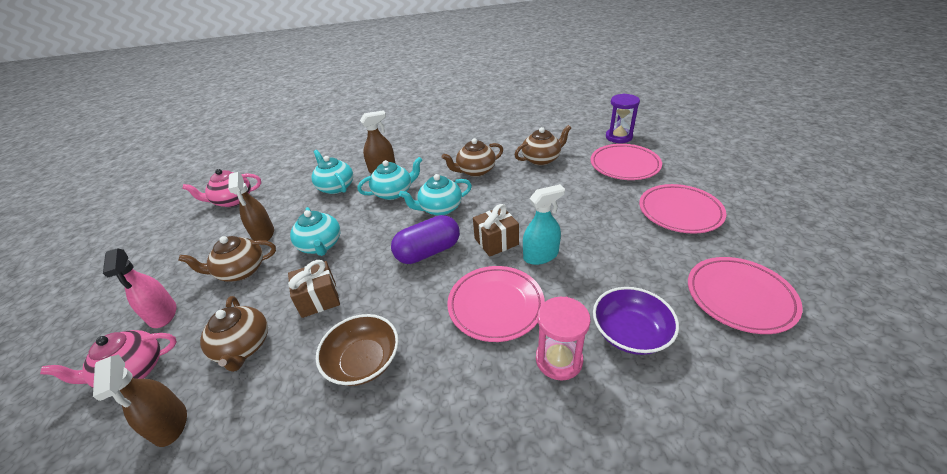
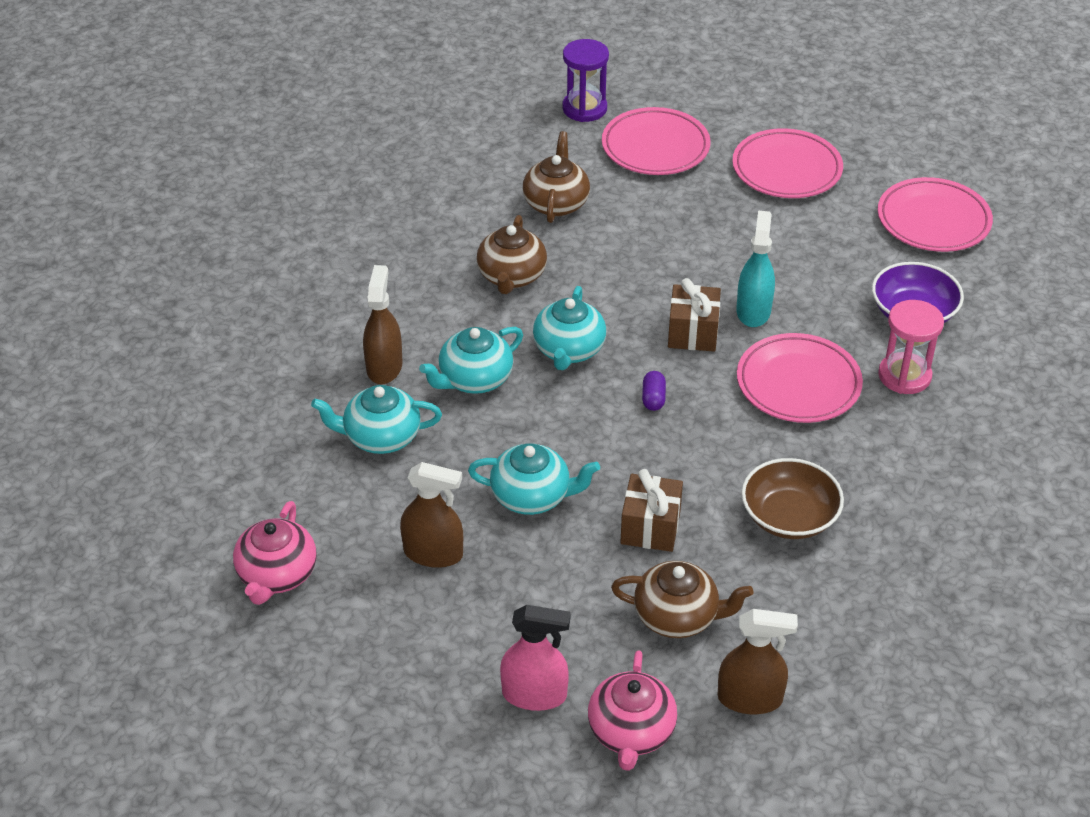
camera: 60 degrees left, 5 degrees up
(241, 271) = (510, 596): brown teapot -> none
(394, 192) = (474, 379): turquoise teapot -> turquoise teapot turned 135 degrees counterclockwise
(428, 252) = (653, 398): purple capsule -> purple capsule, size x0.44

